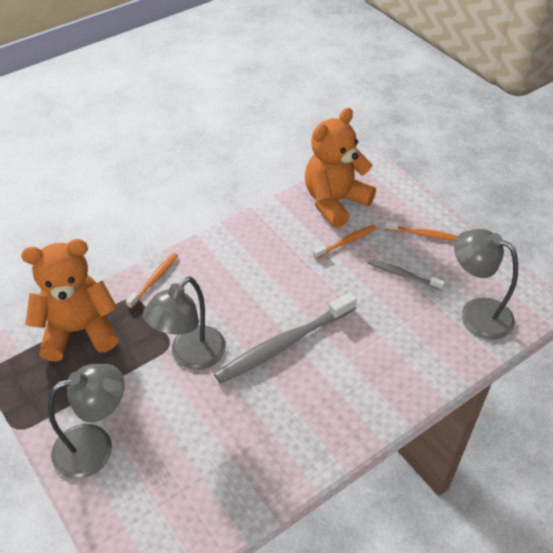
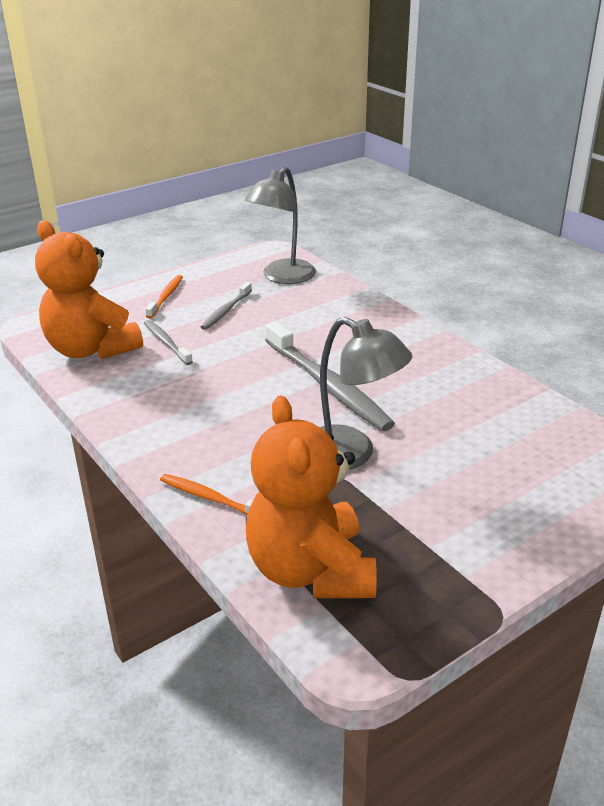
camera: 90 degrees left, 15 degrees down
(95, 446) = (508, 527): grey lamp -> none
(346, 242) = (166, 343): orange toothbrush -> grey toothbrush

